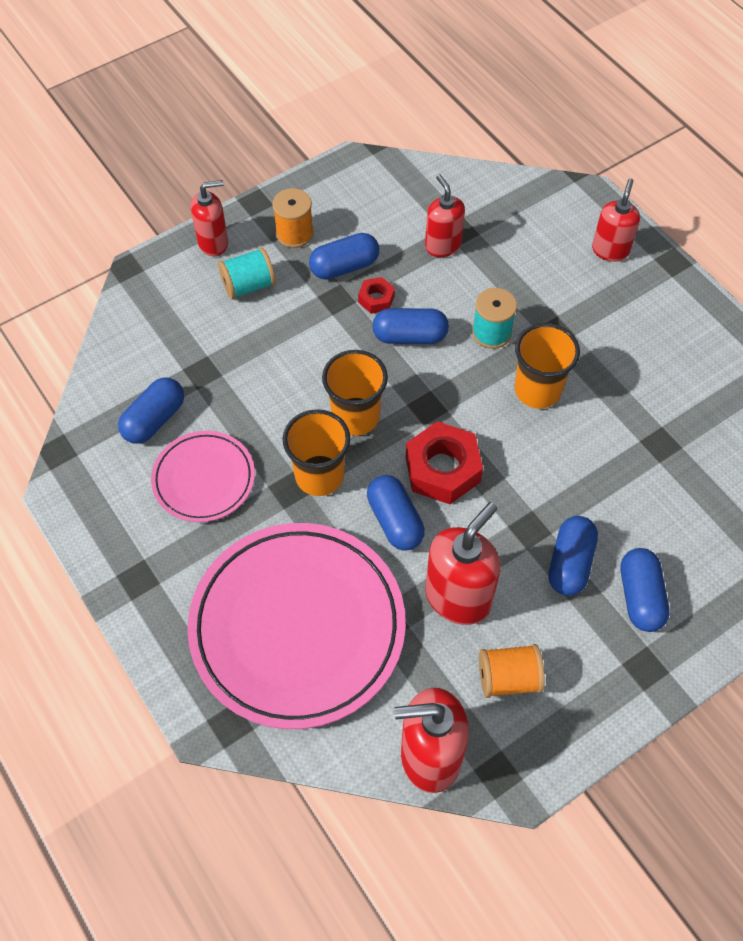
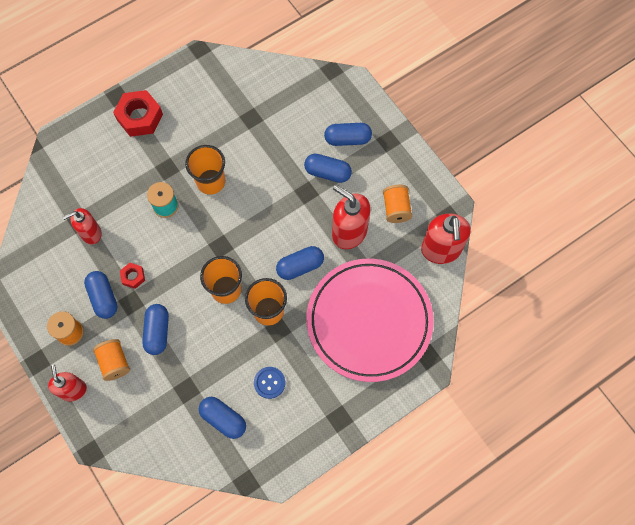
camera: 90 degrees left, 10 degrees up
(204, 479) = (269, 383): pink plate -> blue button
(248, 285) = (114, 362): turquoise spool -> orange spool
(410, 336) = (165, 256): blue capsule -> blue capsule (157, 332)
(442, 469) = (265, 238): red nut -> red nut (140, 117)
(610, 250) = (104, 131): red soap dispenser -> none

